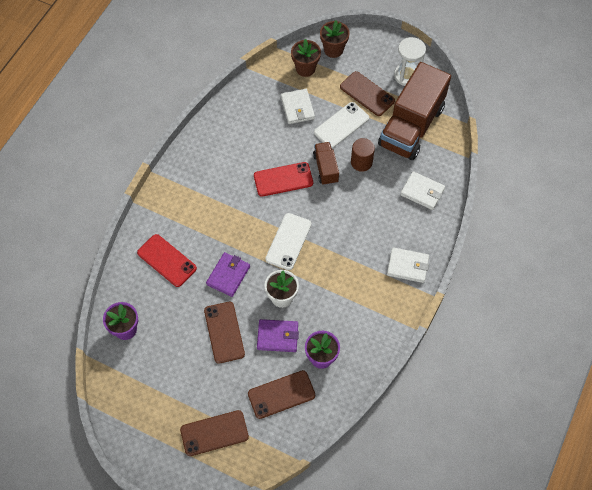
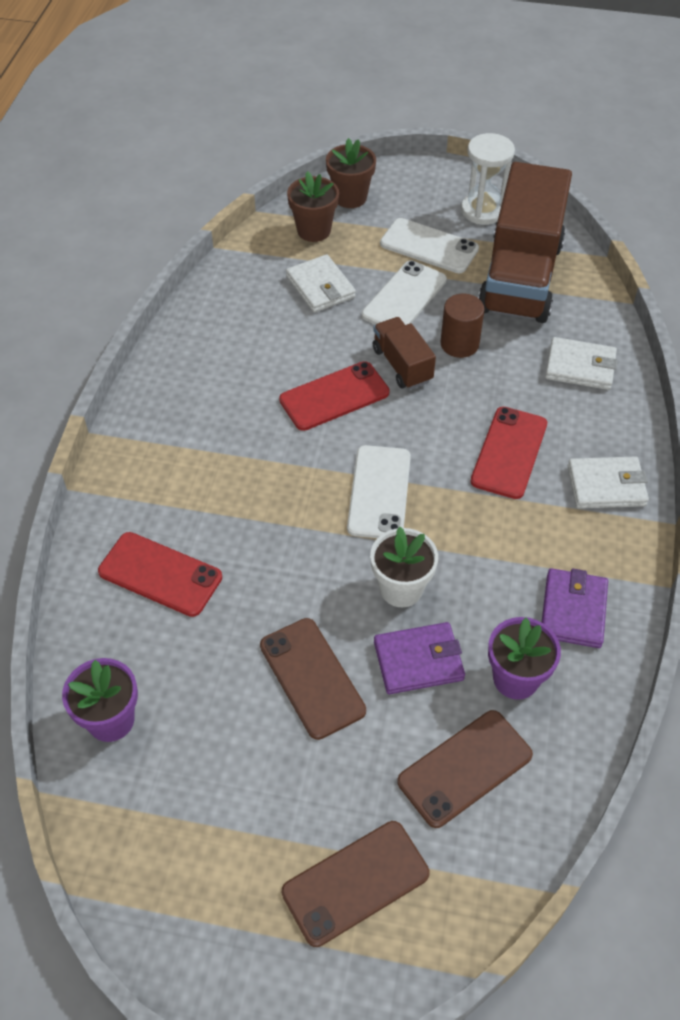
camera: 15 degrees left, 10 degrees down
(228, 275) = (287, 574): purple wallet -> purple wallet (573, 610)
(364, 235) = (509, 452): none -> red phone
(367, 94) = (429, 246): brown phone -> white phone

